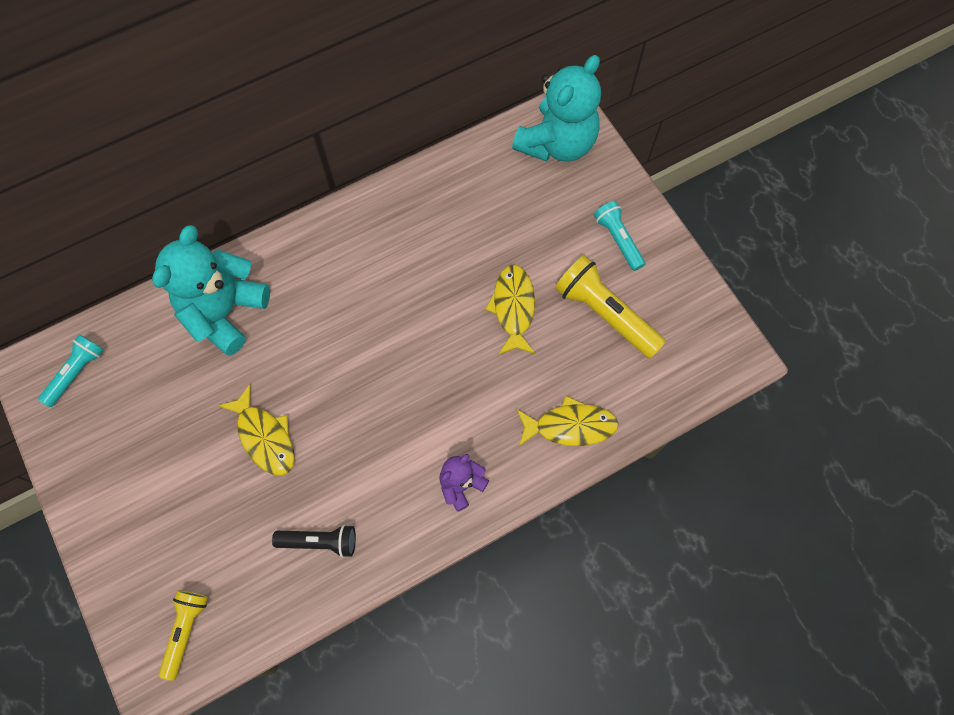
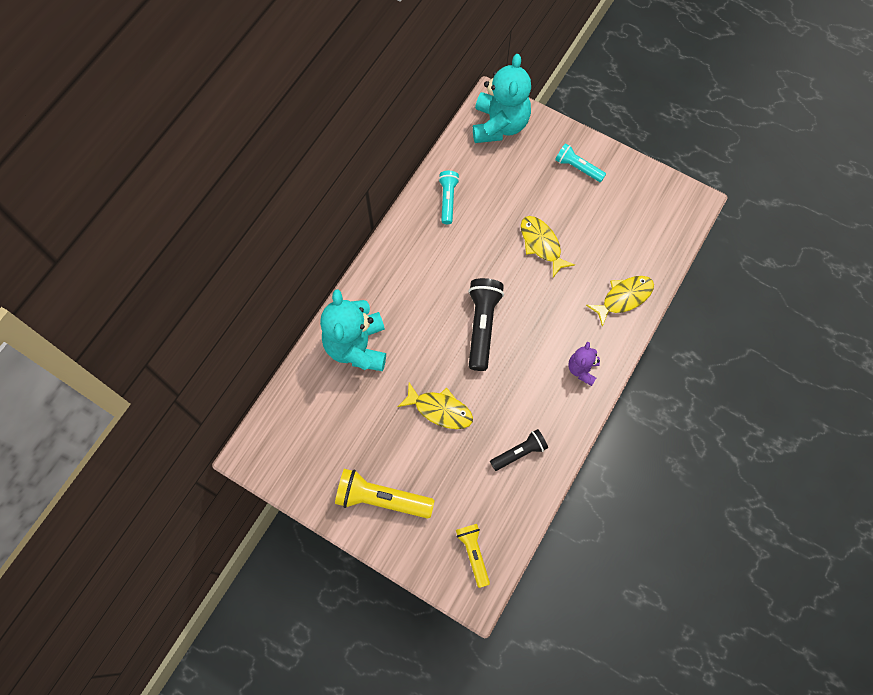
camera: 30 degrees left, 0 degrees up
(76, 372) = (284, 439): turquoise flashlight -> turquoise flashlight (448, 200)
(379, 366) = (482, 326): none -> black flashlight
(605, 314) = (600, 218): yellow flashlight -> yellow flashlight (381, 498)

